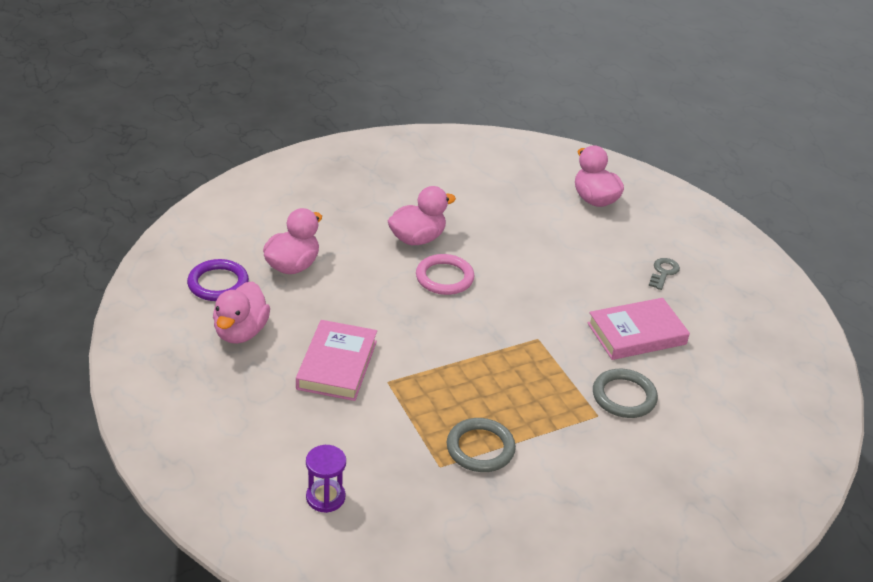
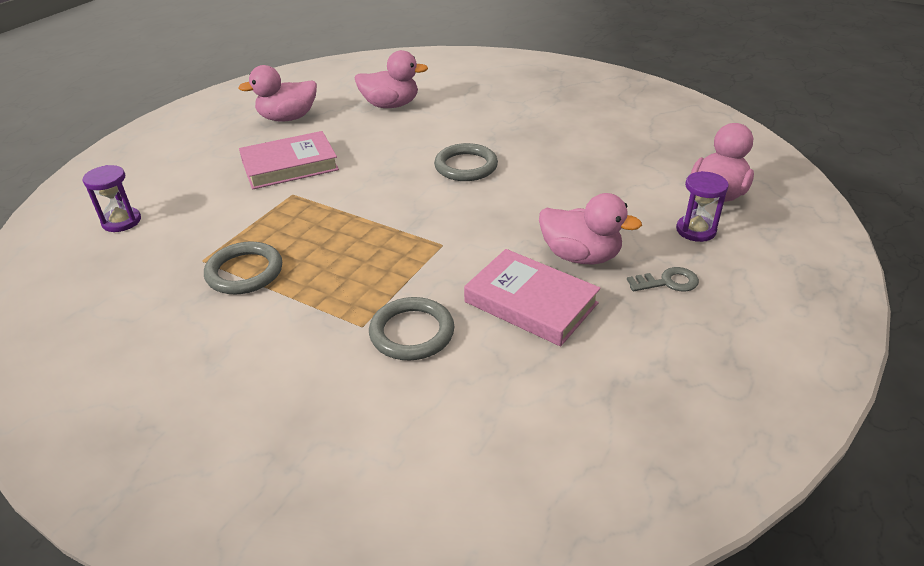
camera: 60 degrees right, 0 degrees up
(218, 283) = (333, 91): purple ring -> none
(417, 239) = (501, 135): pink duck -> pink duck (580, 256)
(444, 277) = (466, 166): pink ring -> grey ring
(624, 231) = (696, 230): none -> purple hourglass

